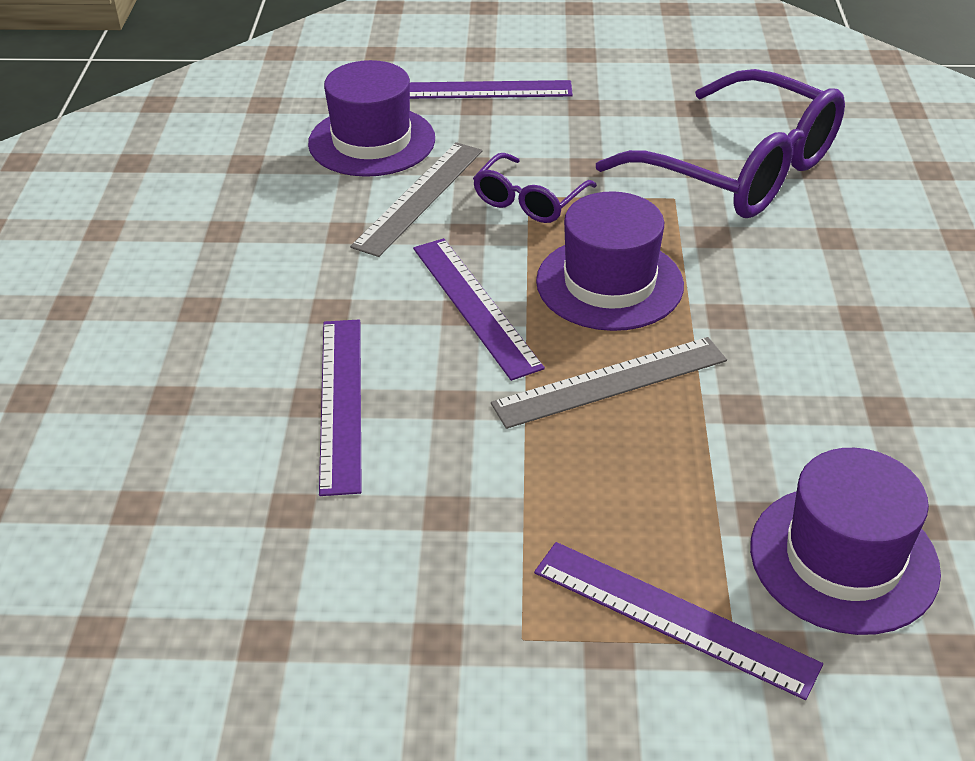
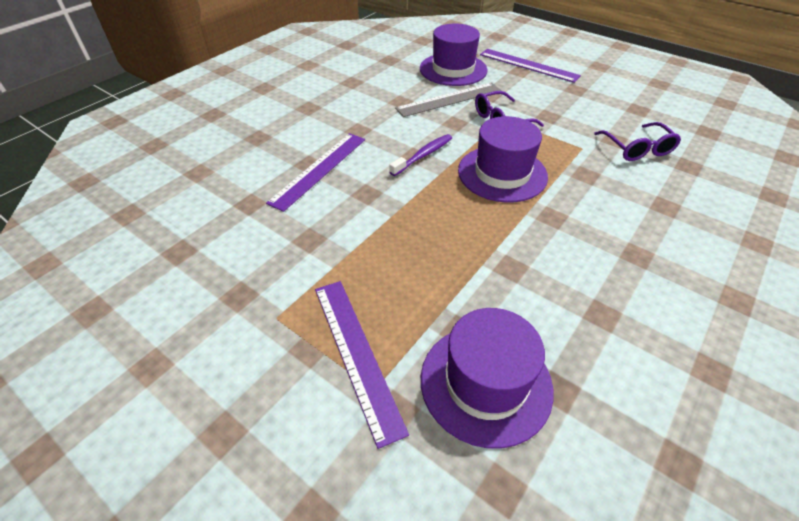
camera: 35 degrees right, 5 degrees up
(475, 306) = (423, 155): purple ruler -> purple toothbrush
(610, 382) = (452, 220): grey ruler -> none
(741, 170) = (637, 149): purple glasses -> purple glasses, size x0.48

